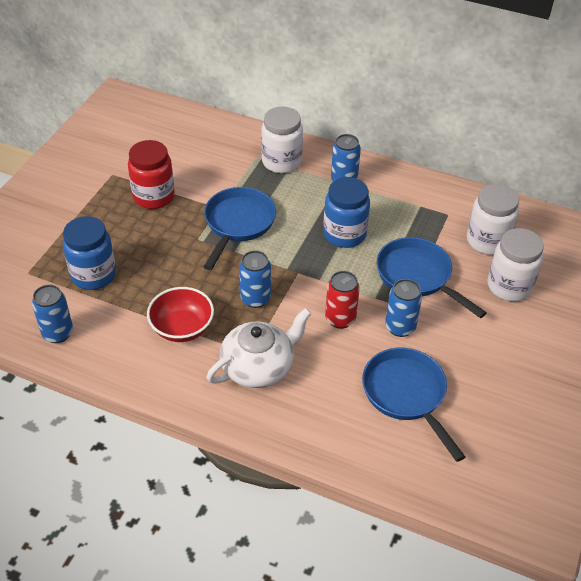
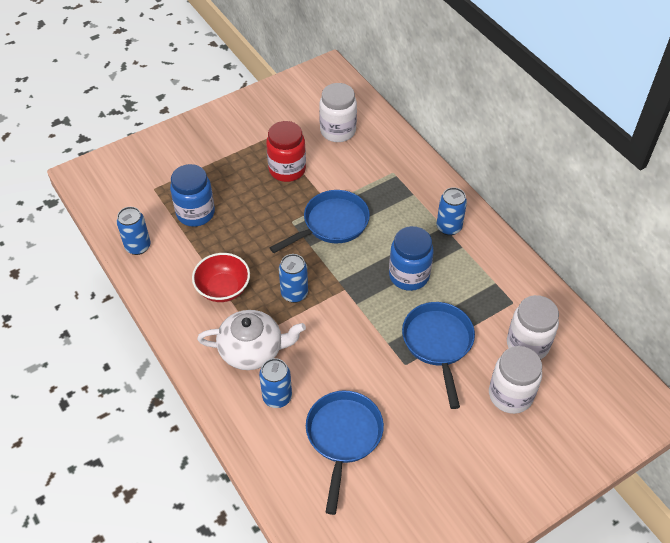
camera: 35 degrees right, 5 degrees up
(281, 162) = (410, 186): white jar -> white jar (338, 131)
(340, 319) = (344, 345): red can -> none
(400, 327) = (386, 379): blue can -> blue can (277, 397)

